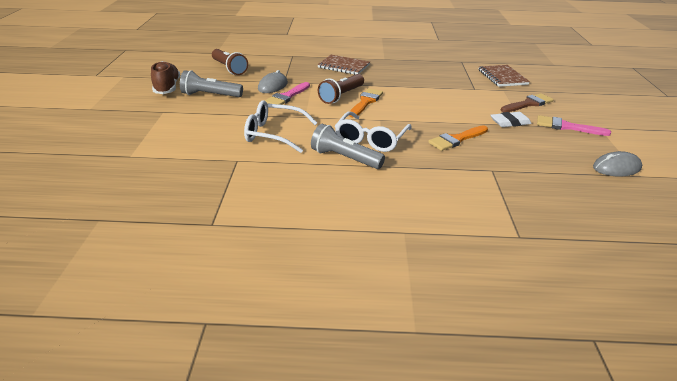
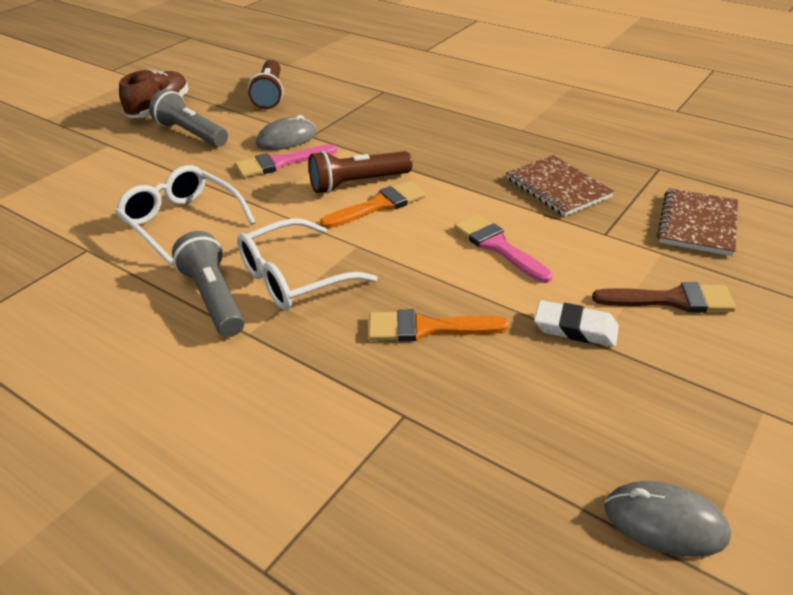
camera: 35 degrees right, 5 degrees up
(343, 66) = (433, 129): brown notebook -> brown notebook (558, 188)
(566, 127) = (684, 380): pink brush -> pink brush (498, 246)

